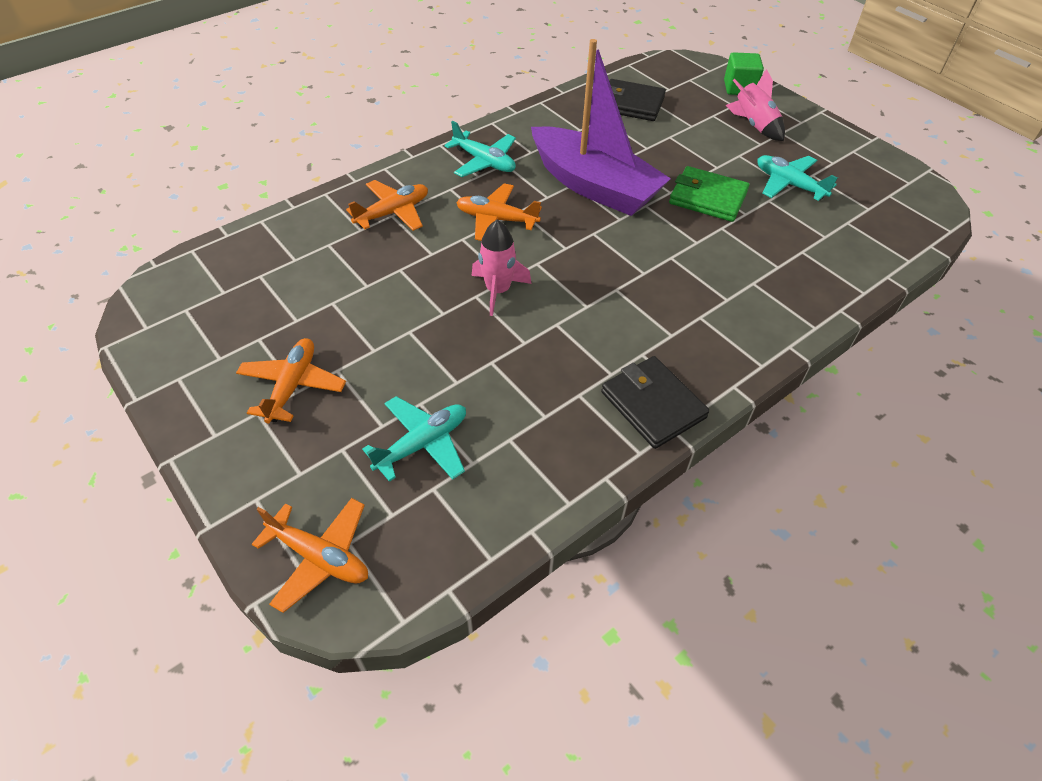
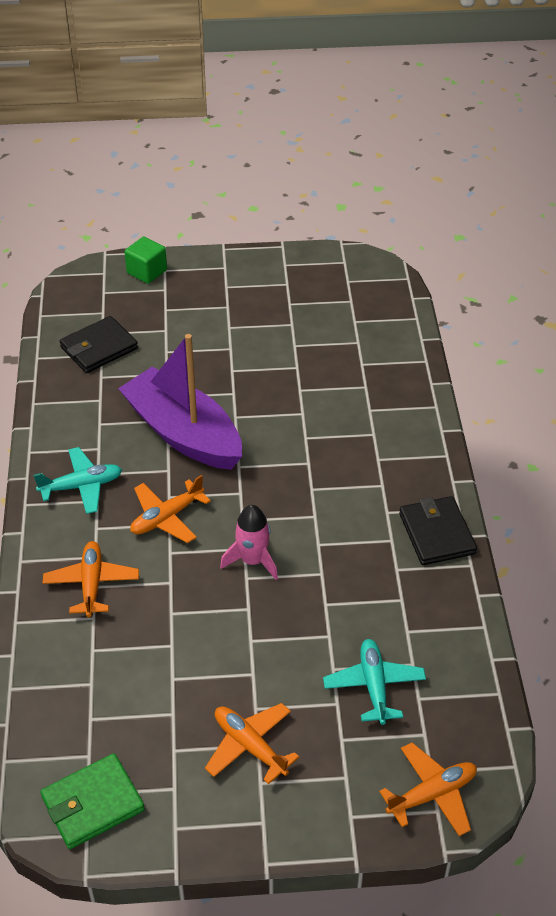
camera: 55 degrees left, 5 degrees down
(594, 186) = (183, 433): purple boat -> purple boat turned 120 degrees counterclockwise
(653, 405) = (436, 534): black wallet -> black wallet turned 75 degrees clockwise
(707, 198) = (260, 376): green wallet -> green wallet (93, 804)
(754, 125) = (202, 295): pink rocket -> none
(789, 184) = (288, 323): turquoise plane -> none

